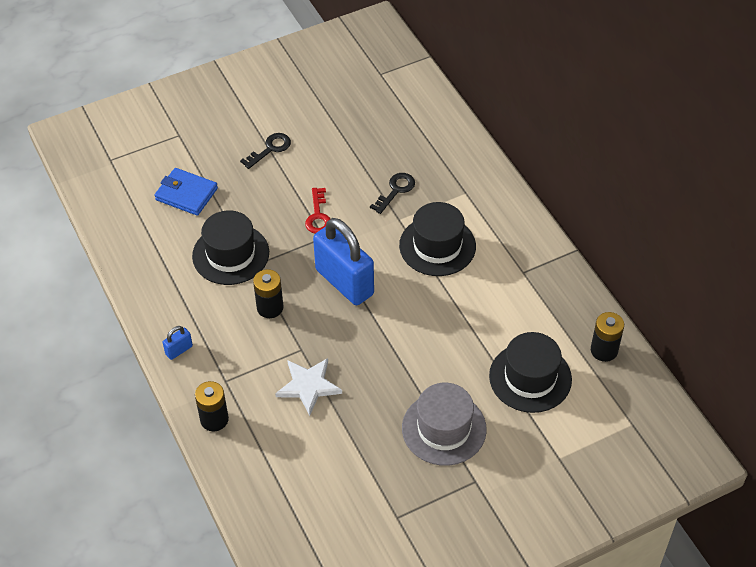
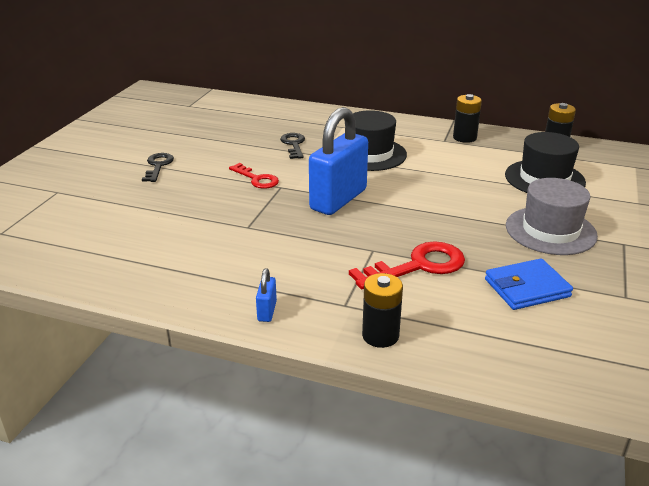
camera: 45 degrees left, 20 degrees down
(186, 194) = (117, 218): blue wallet -> blue wallet (526, 288)
(230, 254) = (217, 230): black hat -> none
(270, 307) = (304, 241): black battery -> black battery (464, 138)
(308, 386) = (418, 266): white star -> red key
(344, 282) = (338, 200): blue padlock -> blue padlock turned 60 degrees counterclockwise

